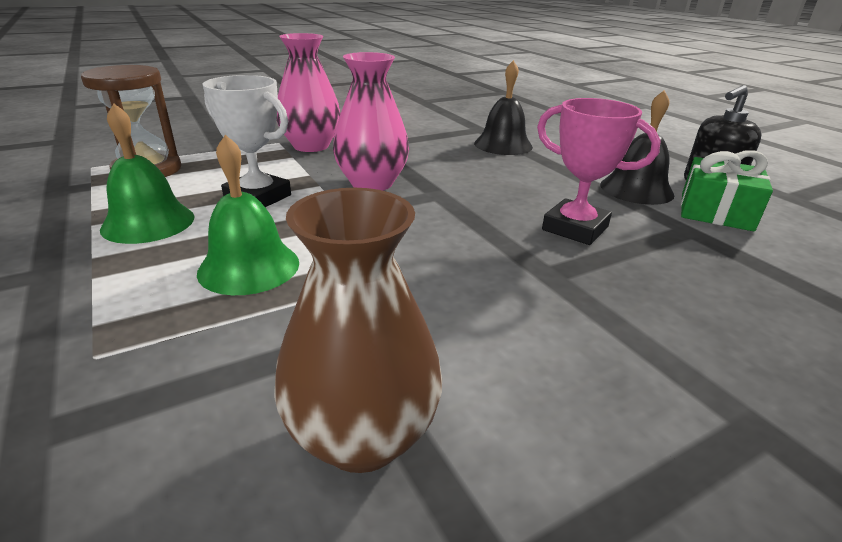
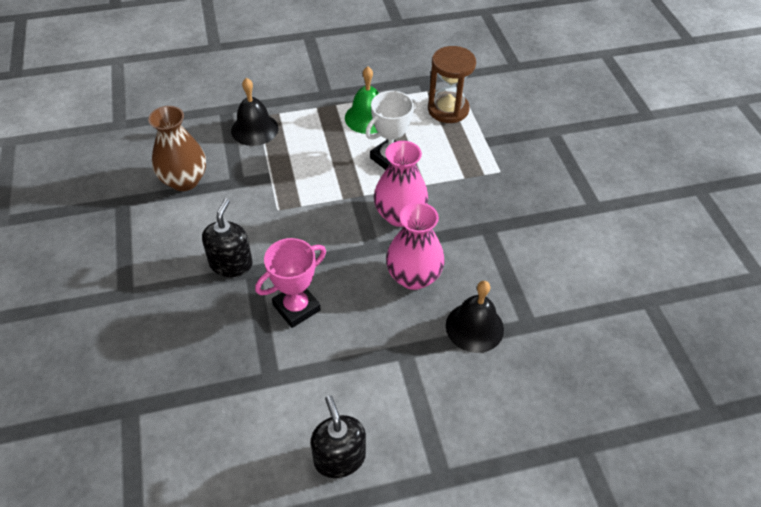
camera: 105 degrees right, 20 degrees up
(249, 267) = (306, 154): green bell -> none
(311, 146) = (487, 189): pink vase -> pink vase (413, 277)
(553, 297) = (231, 263): none -> black soap dispenser
(636, 189) = (346, 385): black bell -> black bell (254, 129)
(715, 211) = (289, 419): green gift -> none

